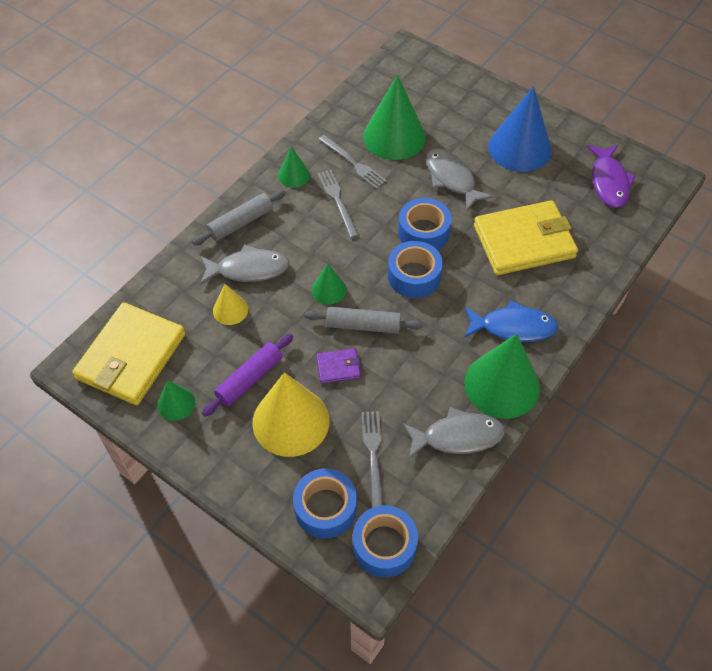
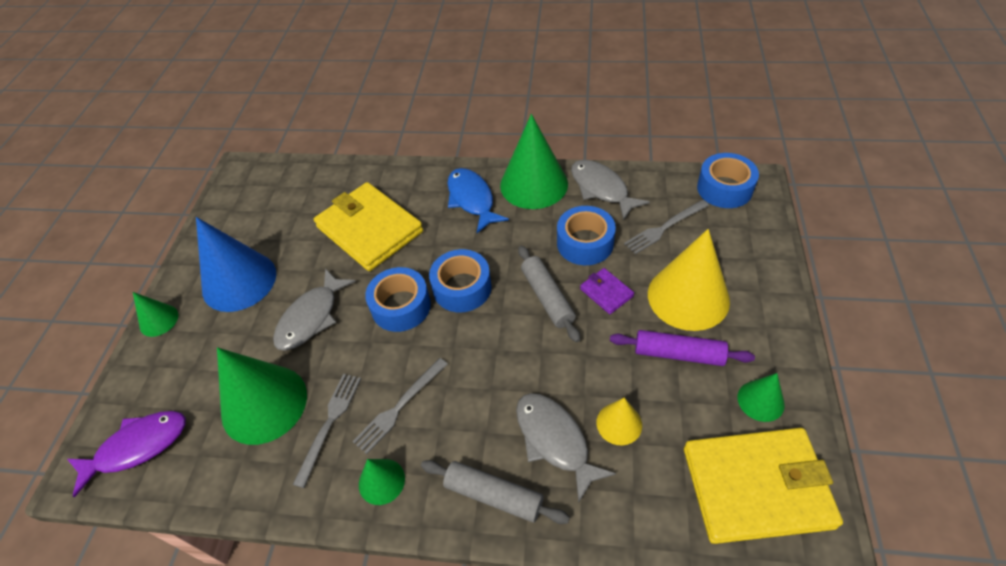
camera: 115 degrees left, 5 degrees down
(325, 508) = (734, 234): blue tape -> blue tape (585, 243)
(329, 290) = (527, 347): green cone -> green cone (159, 320)
(609, 182) = (262, 202): purple fish -> purple fish (137, 447)

